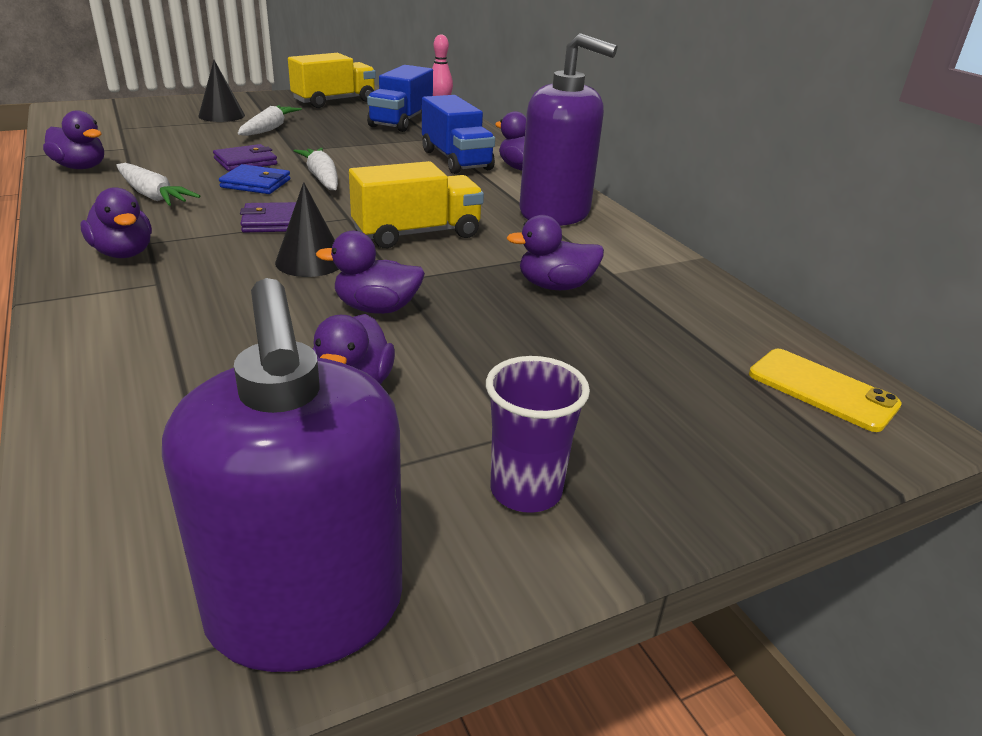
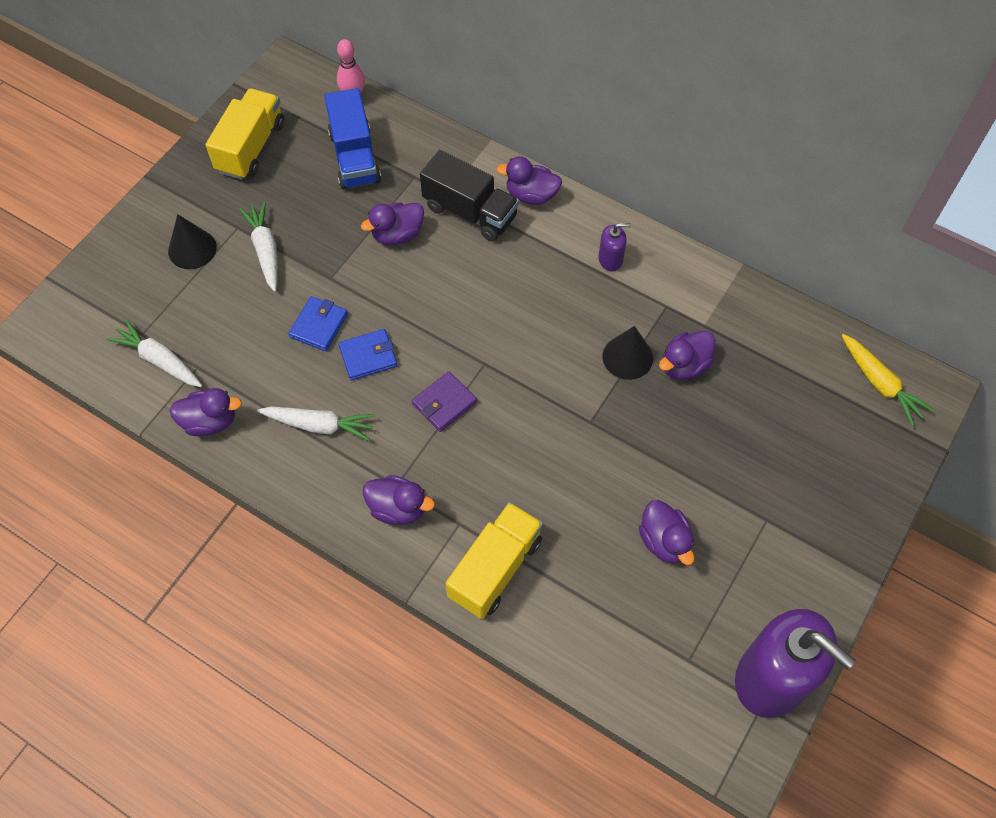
camera: 30 degrees left, 30 degrees up
(245, 162) = (319, 325): purple wallet -> blue wallet
(310, 261) = (519, 437): black cone -> black cone (627, 357)
(322, 178) = (404, 314): white carrot -> white carrot (159, 360)
(376, 308) = (608, 461): purple duck -> purple duck (397, 235)
(417, 234) = (549, 355): yellow truck -> yellow truck (495, 568)
(456, 160) = (470, 212): blue truck -> black truck
(526, 491) = (799, 557): purple cup -> none
(555, 212) = (610, 259): purple soap dispenser -> purple soap dispenser, size x0.42
(822, 390) = (880, 383): yellow phone -> yellow carrot

